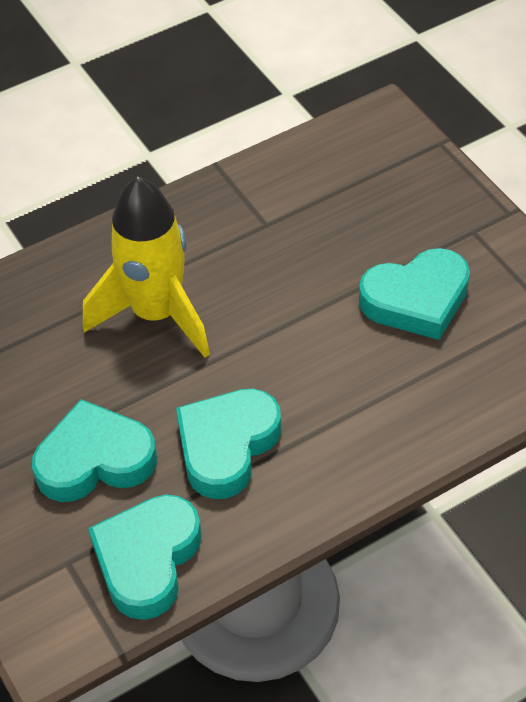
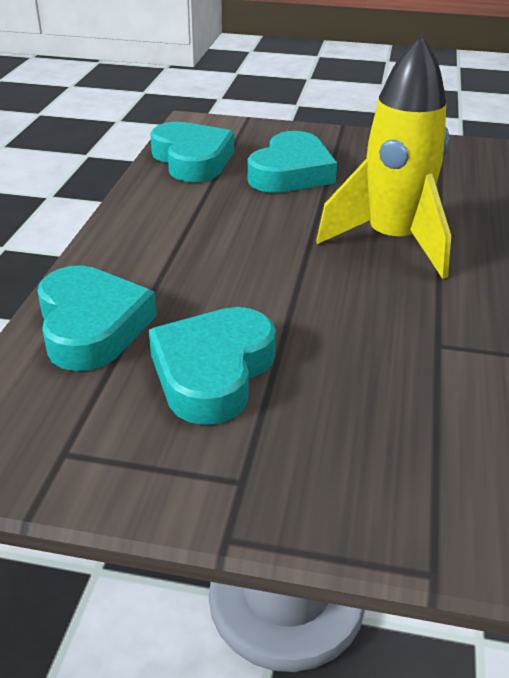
camera: 130 degrees right, 15 degrees down
(227, 446) = (224, 213): turquoise heart -> turquoise heart (91, 326)

